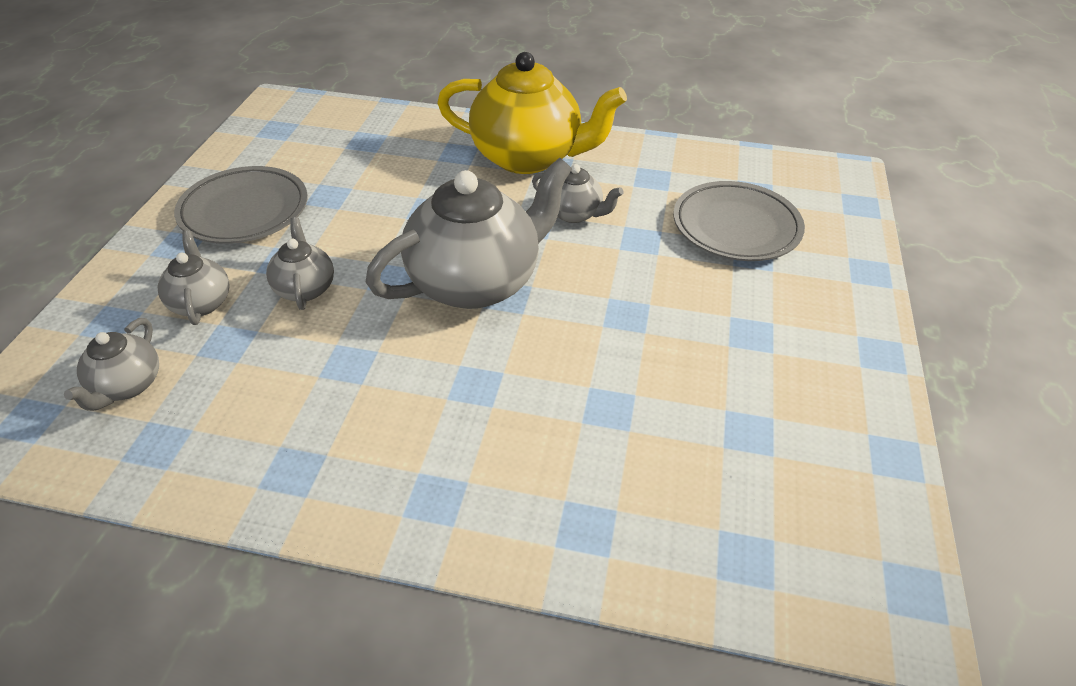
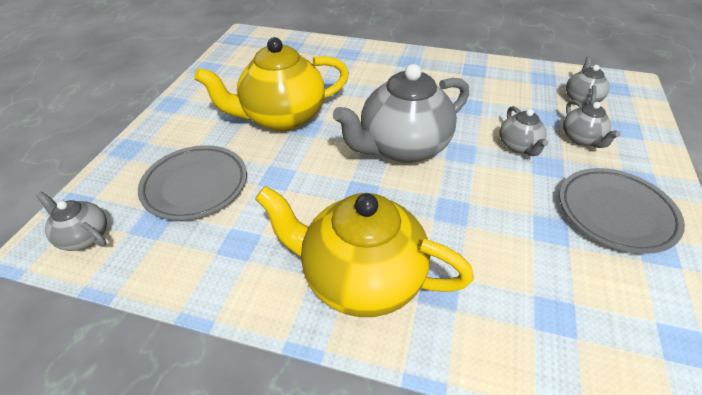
camera: 175 degrees left, 0 degrees up
(574, 214) = (324, 202): grey teapot -> grey teapot (84, 237)
(672, 329) = (282, 117): none -> yellow teapot

